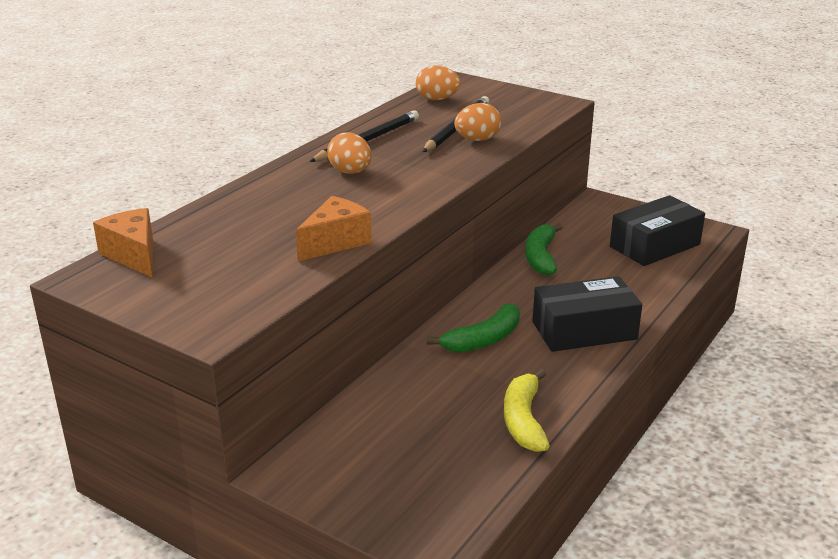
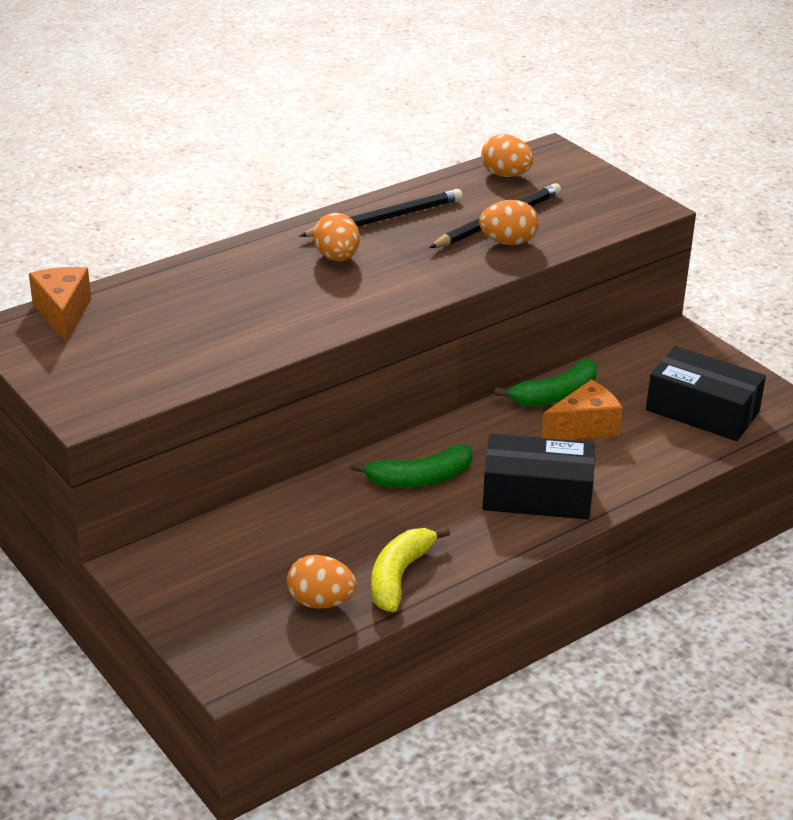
camera: 20 degrees right, 5 degrees up
(335, 242) = (263, 342): orange cheese -> orange cheese (584, 427)
(473, 459) = (321, 602): none -> orange egg
(541, 257) = (555, 395): green banana -> green banana turned 150 degrees counterclockwise
(655, 245) = (702, 411): black box -> black box turned 45 degrees clockwise

